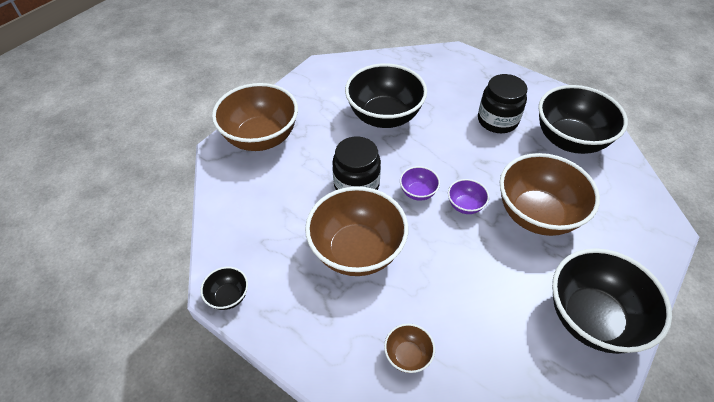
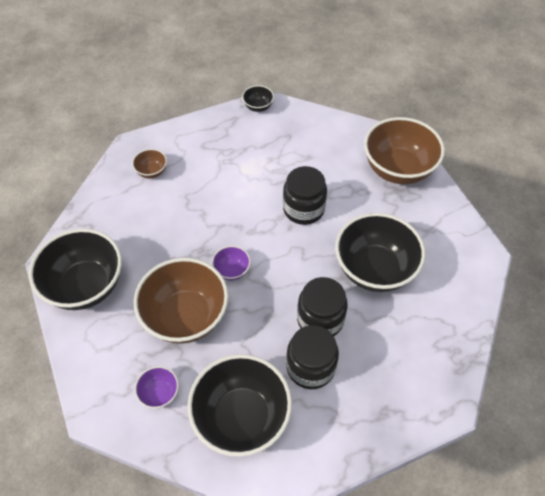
camera: 120 degrees right, 5 degrees up
(356, 251) = (243, 181): brown bowl -> none
(418, 192) = (268, 246): purple bowl -> purple bowl (159, 393)
(456, 130) = (320, 319): none -> black jar

